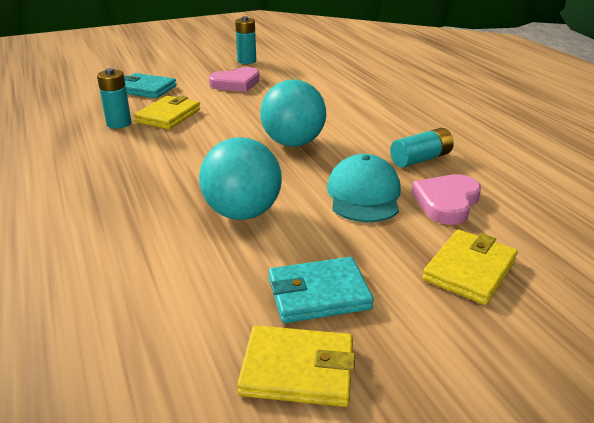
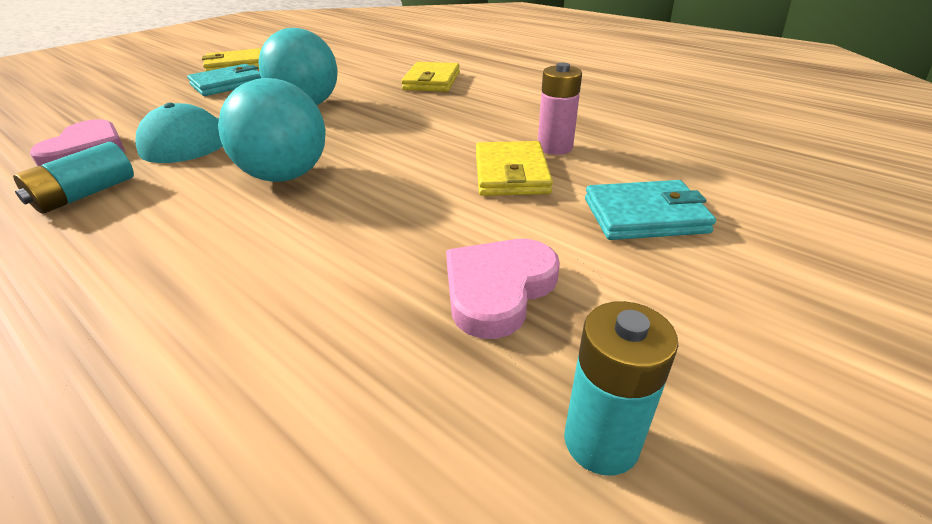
camera: 155 degrees right, 5 degrees up
(119, 123) = (554, 147): turquoise battery -> pink battery
(469, 270) = (103, 111): yellow wallet -> yellow wallet (432, 81)

